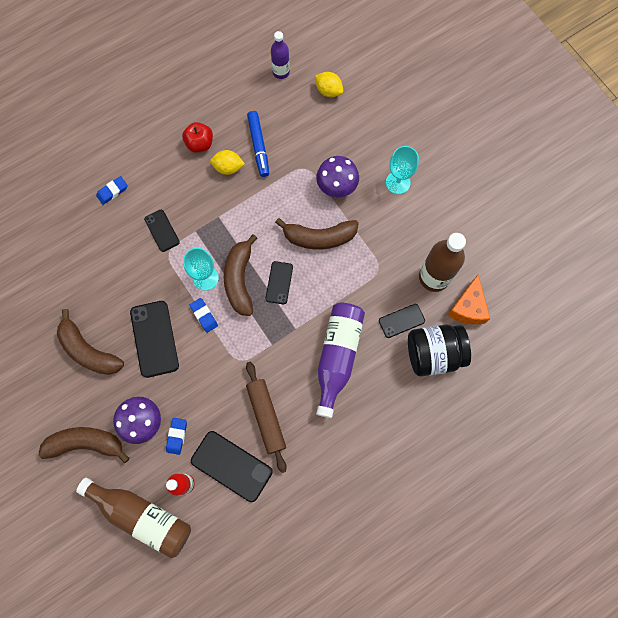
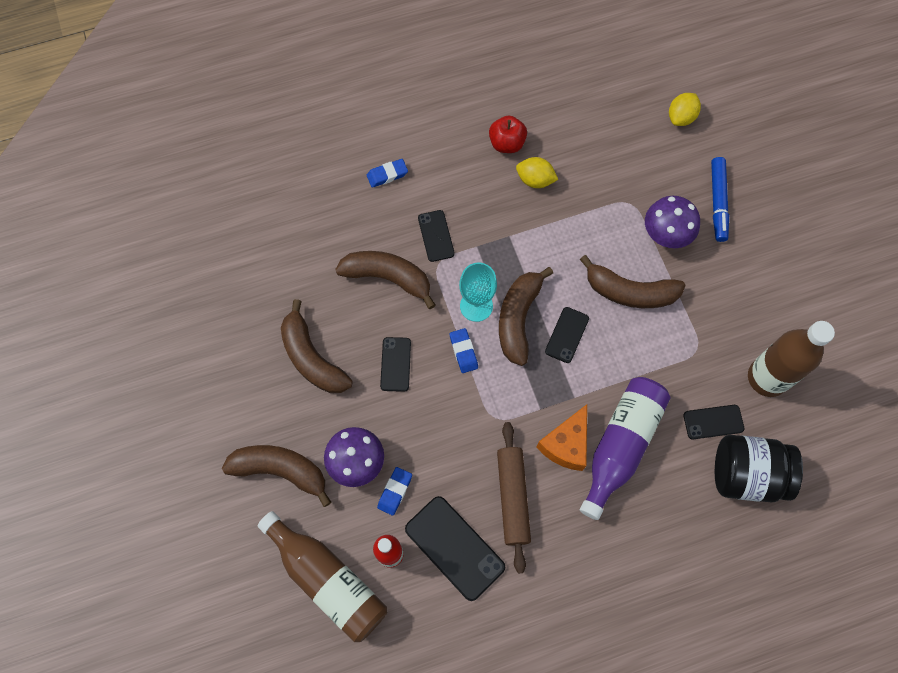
camera: 15 degrees right, 5 degrees down
(132, 273) = (388, 278): none -> brown banana
(154, 339) = (395, 364): black phone -> black phone, size x0.59
(258, 146) = (578, 163): blue marker -> blue marker (717, 202)
(281, 72) = (626, 82): purple bottle -> none
(328, 91) = (681, 117): yellow lemon -> yellow lemon turned 75 degrees clockwise
(398, 182) = (745, 249): turquoise goblet -> none
(468, 307) = (804, 427): orange cheese -> orange cheese (566, 444)

